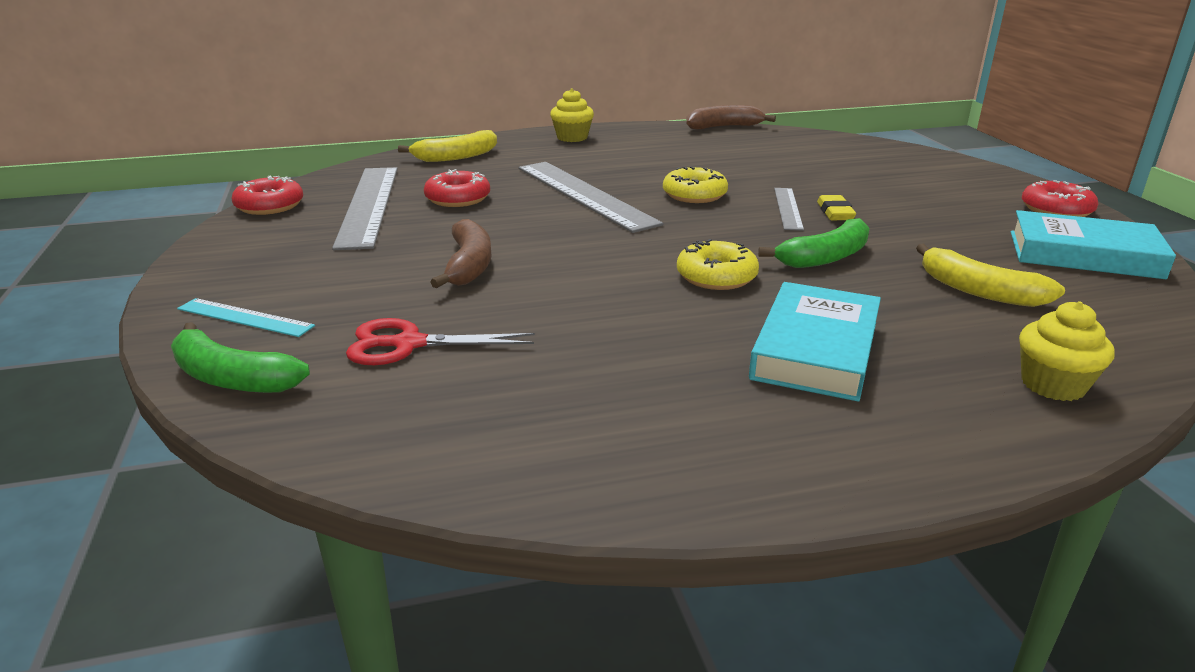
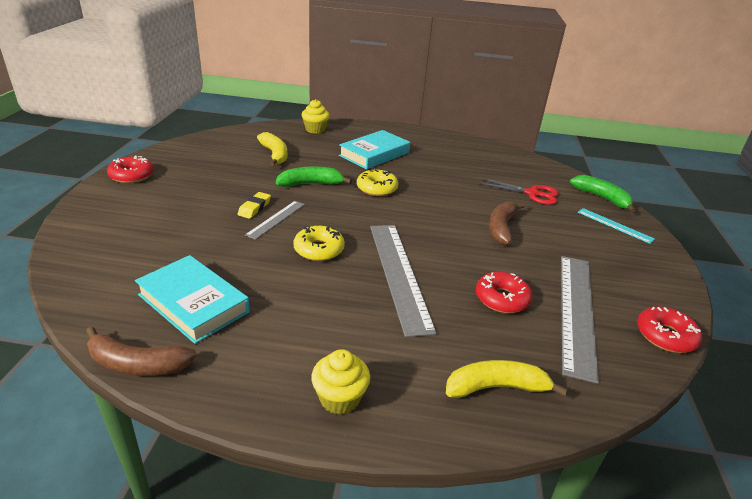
camera: 160 degrees left, 5 degrees up
(1083, 254) = (192, 154): turquoise book -> turquoise book (193, 303)

